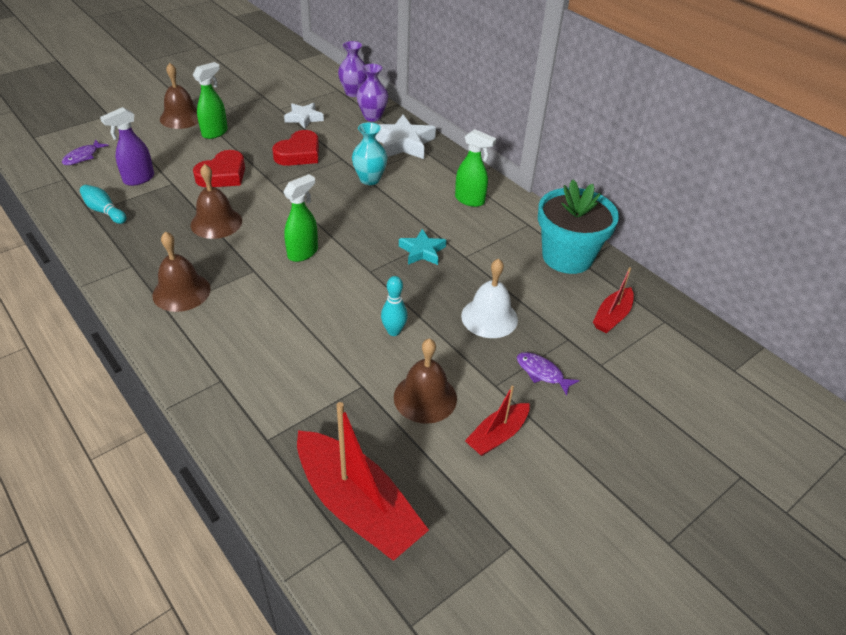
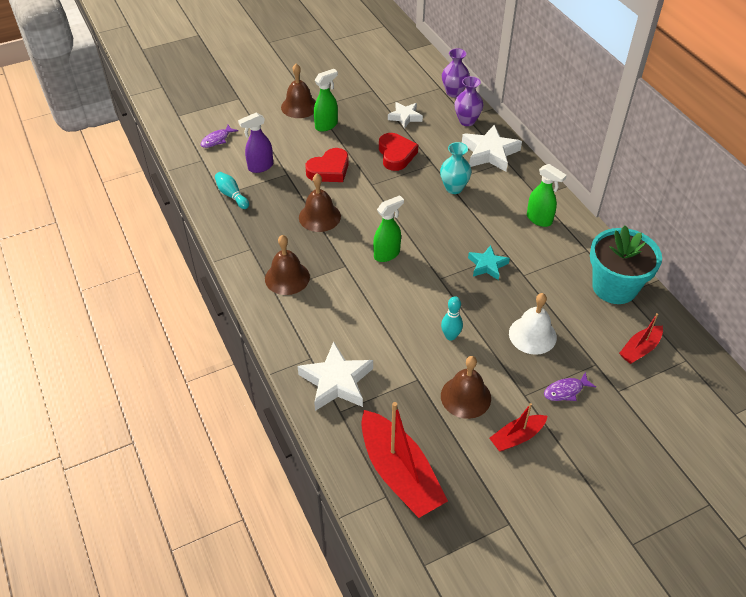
camera: 15 degrees right, 5 degrees up
(258, 404) = (336, 381): none -> white star
(299, 154) = (396, 155): red heart -> red heart turned 60 degrees counterclockwise
(542, 373) = (565, 391): purple fish -> purple fish turned 75 degrees counterclockwise

